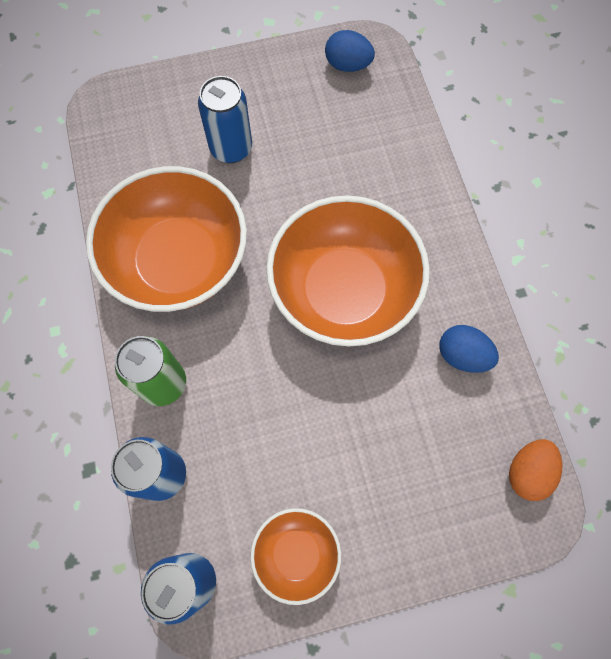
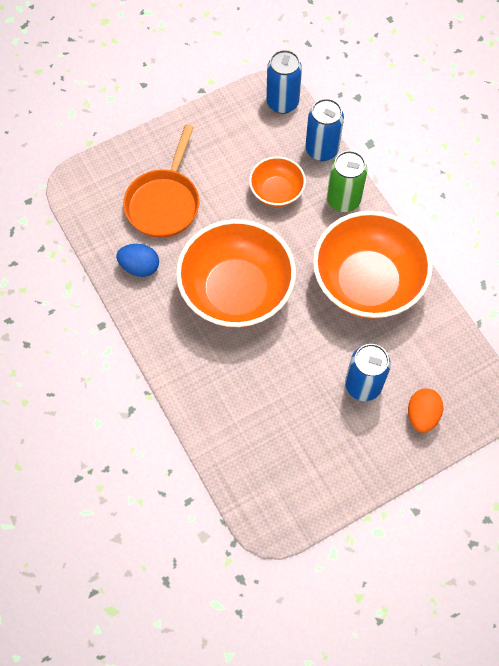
camera: 165 degrees right, 5 degrees down
(296, 554) = (224, 129): orange bowl -> orange bowl (276, 192)
(348, 65) = (287, 497): blue egg -> none
(412, 445) = (164, 203): none -> orange pan
(527, 472) = (85, 205): orange egg -> orange egg (422, 415)

